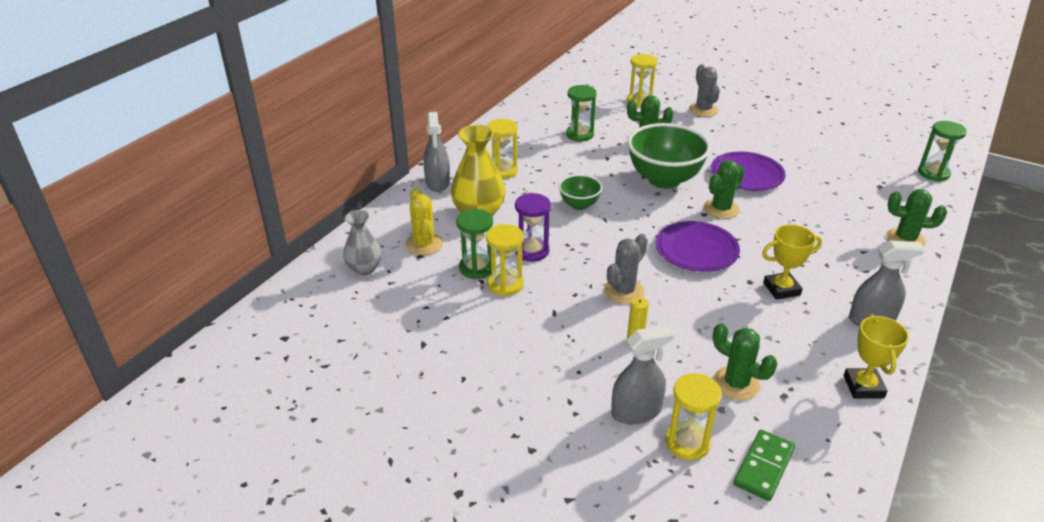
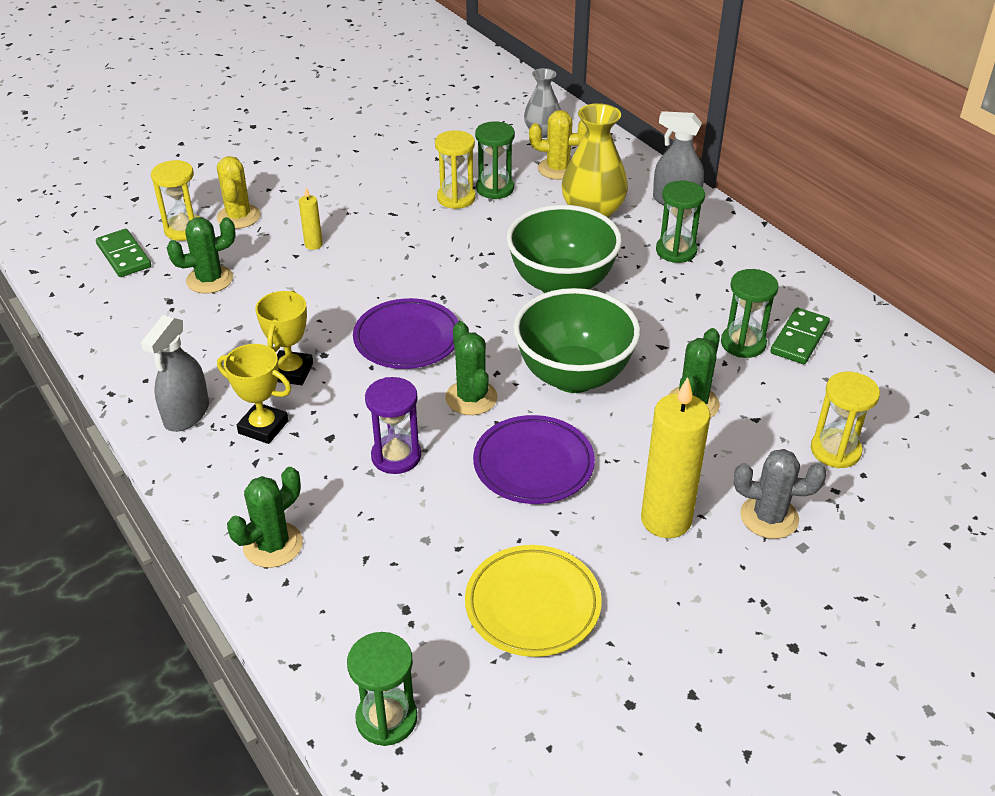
camera: 115 degrees right, 5 degrees up
(502, 171) = (676, 251): yellow hourglass -> green hourglass
(532, 251) = (496, 227): purple hourglass -> purple hourglass (396, 456)
(559, 120) = (799, 339): none -> green domino
(579, 205) = (561, 285): green bowl -> green bowl, size x1.94
(624, 291) = (385, 263): grey cactus -> none
(636, 411) = (238, 217): grey spray bottle -> yellow cactus
(736, 133) = (666, 520): none -> yellow candle
(829, 154) = (532, 605): none -> yellow plate
(863, 387) = (125, 354): yellow trophy -> yellow trophy (263, 427)

